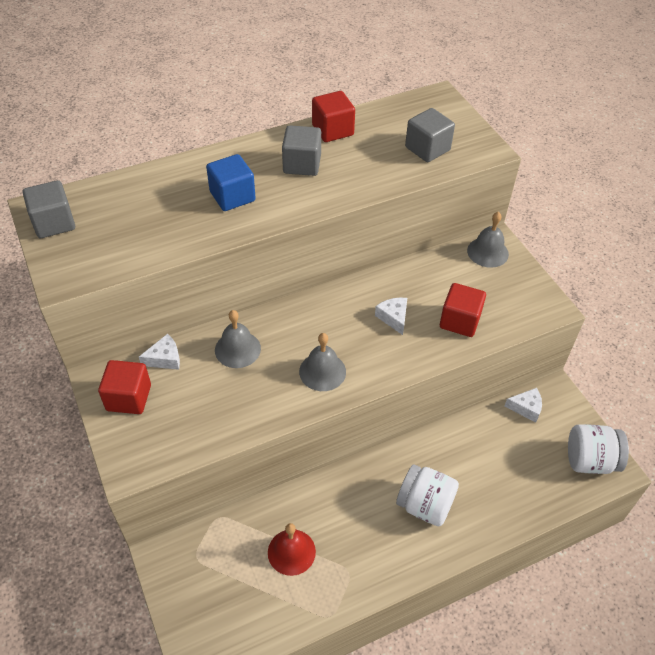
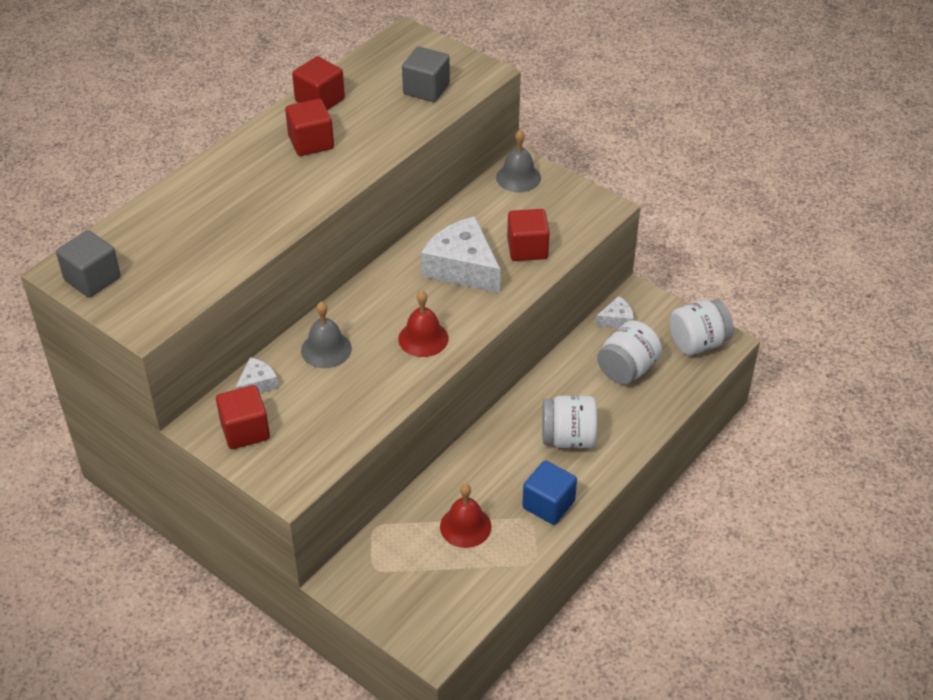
camera: 25 degrees left, 5 degrees down
(232, 196) = (261, 194): blue cube -> blue cube (548, 504)
(302, 164) = (311, 142): grey cube -> red cube
(322, 371) = (423, 338): grey bell -> red bell
(393, 318) = (462, 268): white cheese -> white cheese, size x2.05
(512, 459) = (627, 369): none -> white jar

